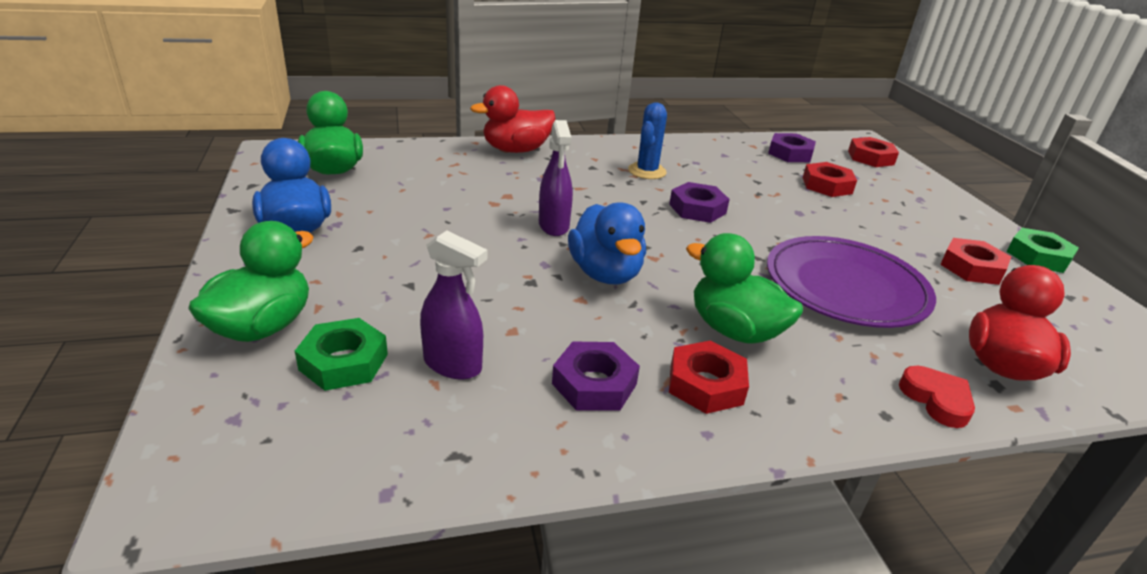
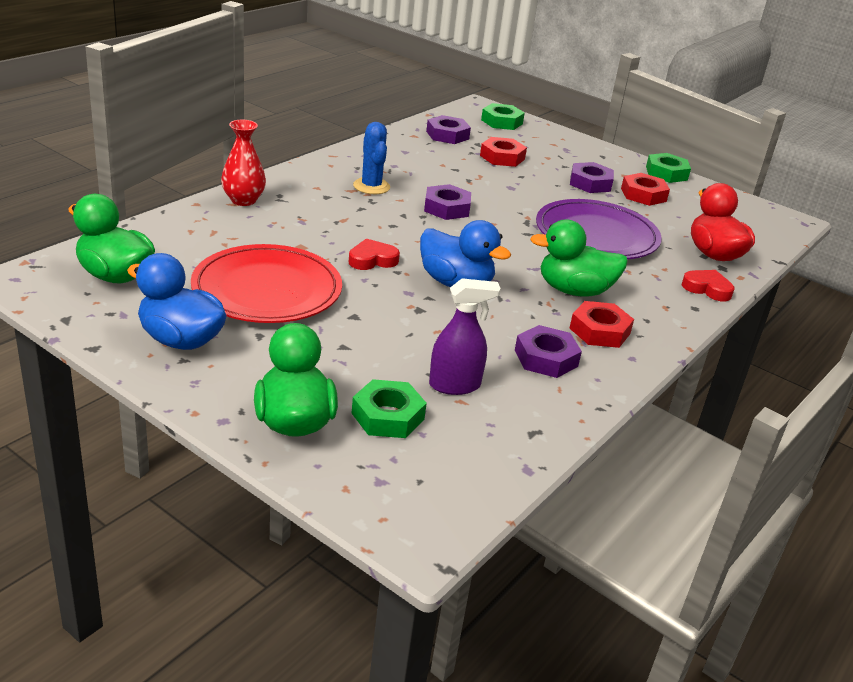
camera: 40 degrees left, 0 degrees up
(424, 217) = (267, 290): none -> red plate
(516, 150) = (243, 200): red duck -> red vase
(554, 226) = (372, 260): purple spray bottle -> red heart
(870, 158) = (502, 122): red nut -> green nut
(909, 236) = (590, 183): none -> purple nut

